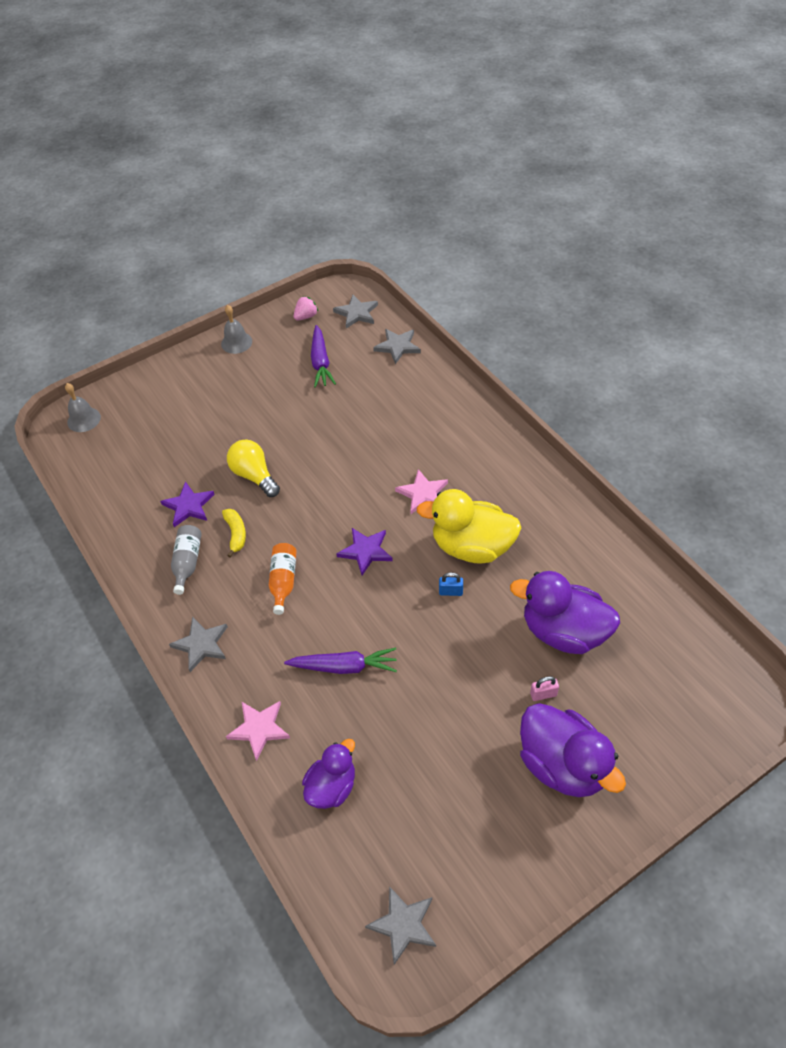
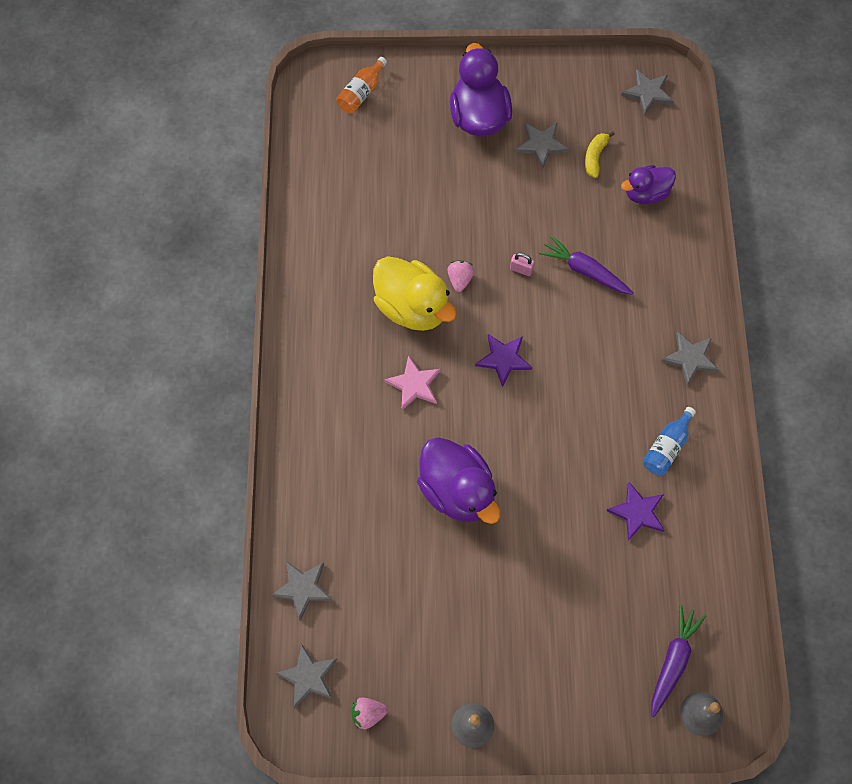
camera: 150 degrees left, 15 degrees up
(187, 562) = (666, 447): grey bottle -> blue bottle
(236, 534) = (608, 450): yellow banana -> yellow banana (595, 157)
(254, 476) = (556, 508): yellow light bulb -> none
(259, 729) = (676, 263): pink star -> none
(283, 581) = (591, 374): orange bottle -> orange bottle (361, 93)
(321, 362) = (398, 623): purple carrot -> purple carrot (673, 661)
(451, 592) = (460, 279): blue padlock -> pink strawberry
(475, 774) = (541, 145): none -> grey star
(543, 694) = (454, 165): pink padlock -> pink padlock (521, 269)
(563, 631) = (400, 197): purple duck -> purple duck (457, 491)

